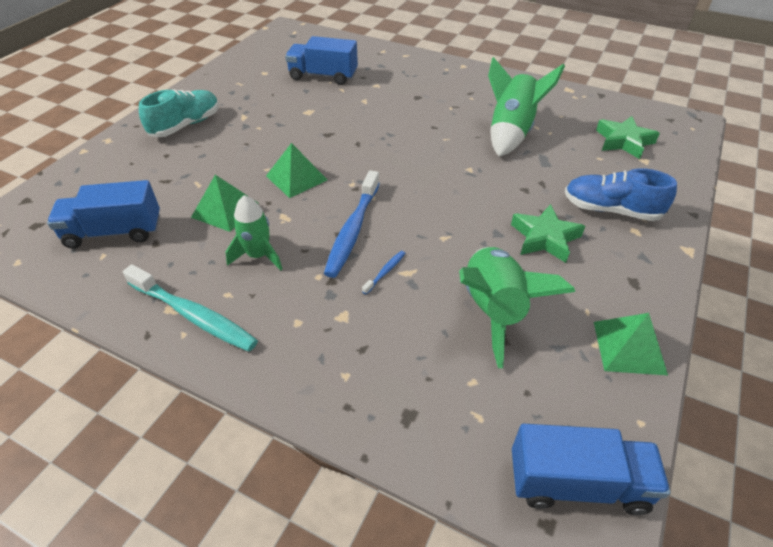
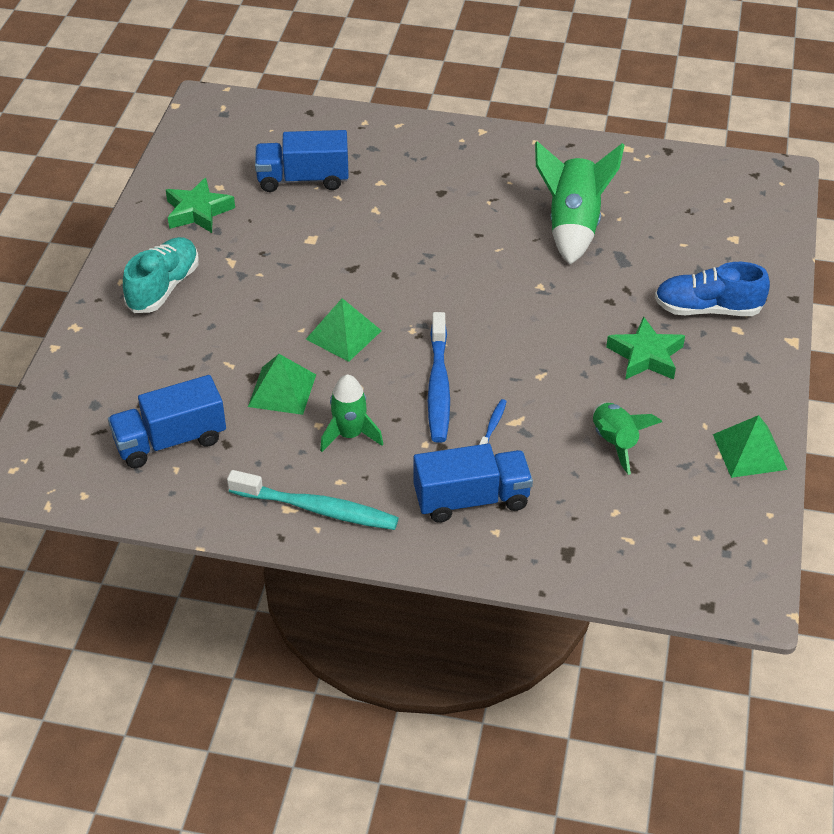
camera: 15 degrees left, 0 degrees up
(494, 310) = (615, 442): green rocket -> green rocket, size x0.63
(577, 483) = (725, 572): blue truck -> blue truck (471, 499)
(623, 141) = (706, 216): green star -> green star (198, 211)

